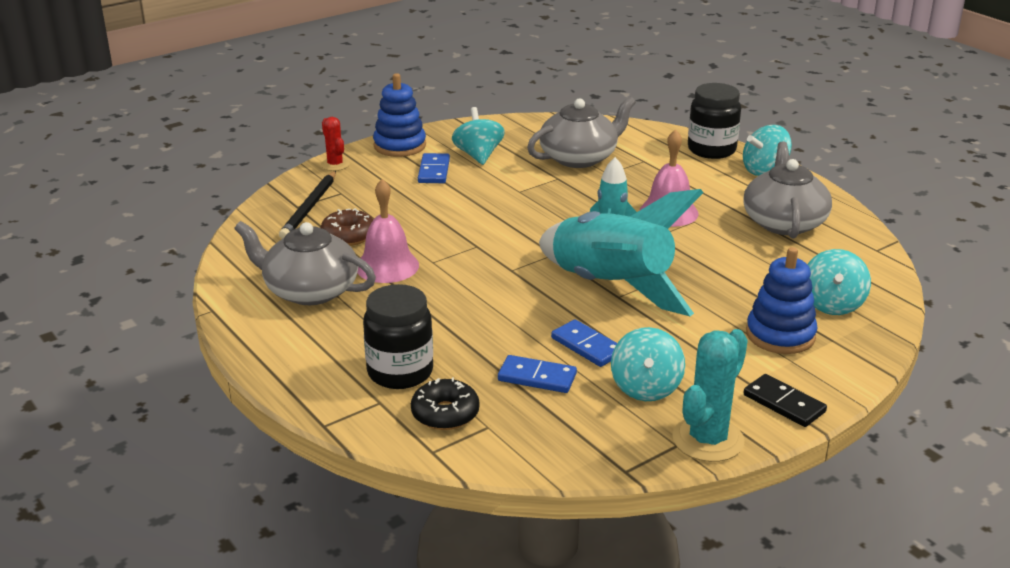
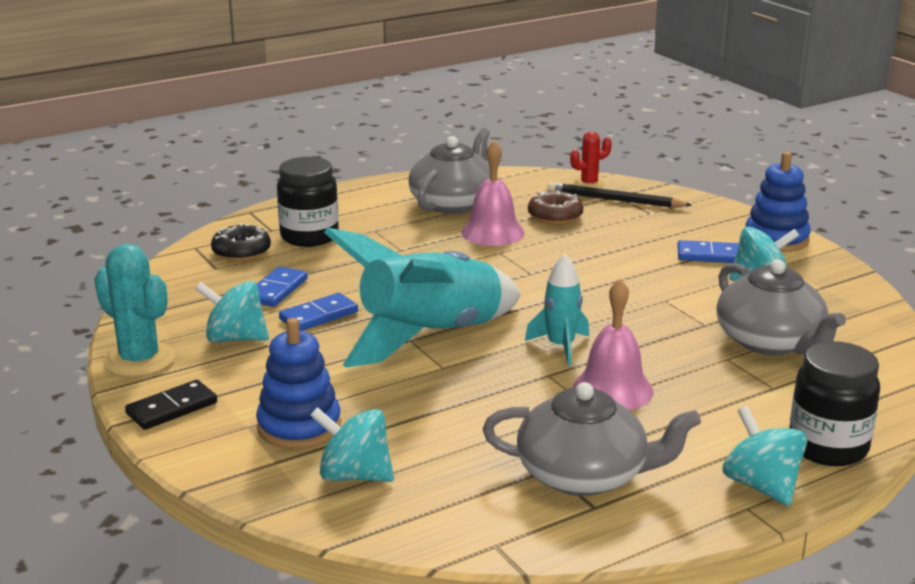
camera: 95 degrees right, 5 degrees down
(335, 165) = (717, 209): red cactus -> red cactus (589, 184)

